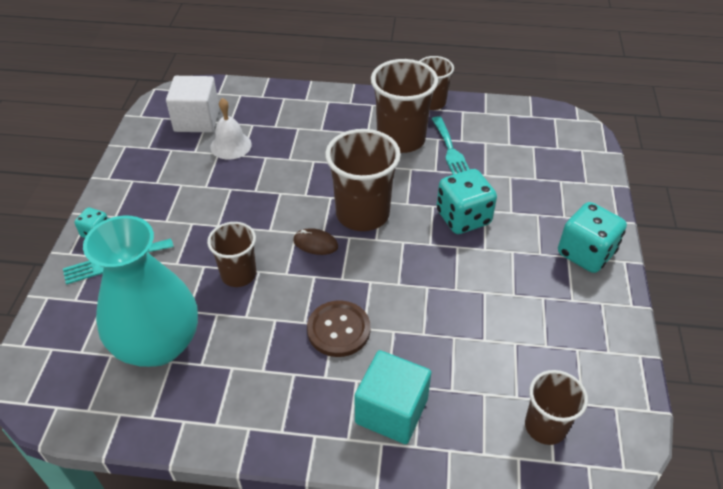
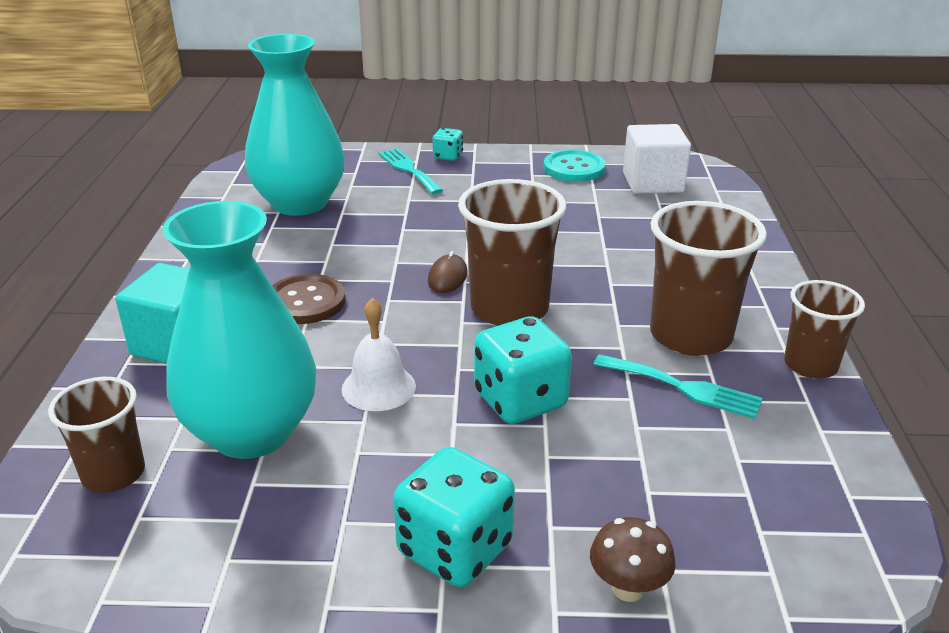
camera: 85 degrees right, 15 degrees down
(154, 157) = (574, 168): none -> turquoise button
(231, 145) = (613, 207): white bell -> white bell (378, 387)
(238, 274) = (393, 234): brown cup -> none
(451, 151) = (683, 387): turquoise fork -> turquoise fork turned 135 degrees counterclockwise
(498, 350) = (252, 432): none -> turquoise vase
(599, 195) = (628, 588): none -> brown mushroom

